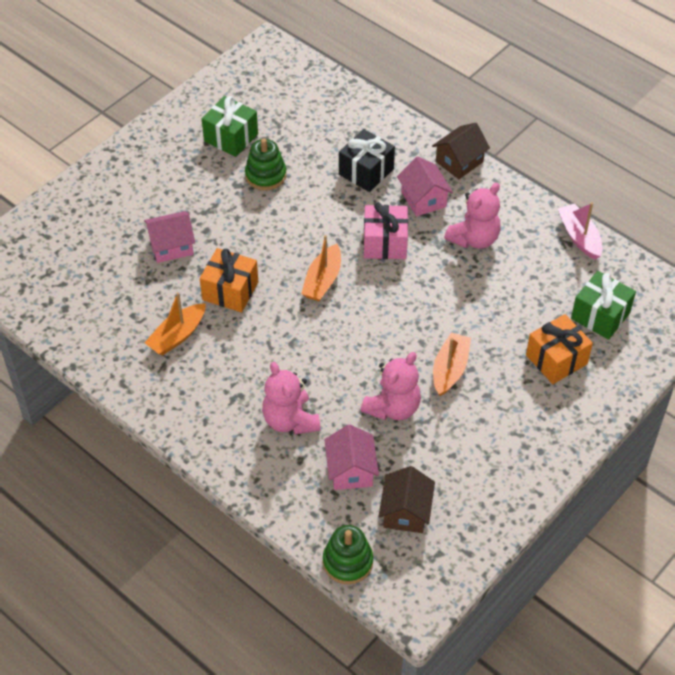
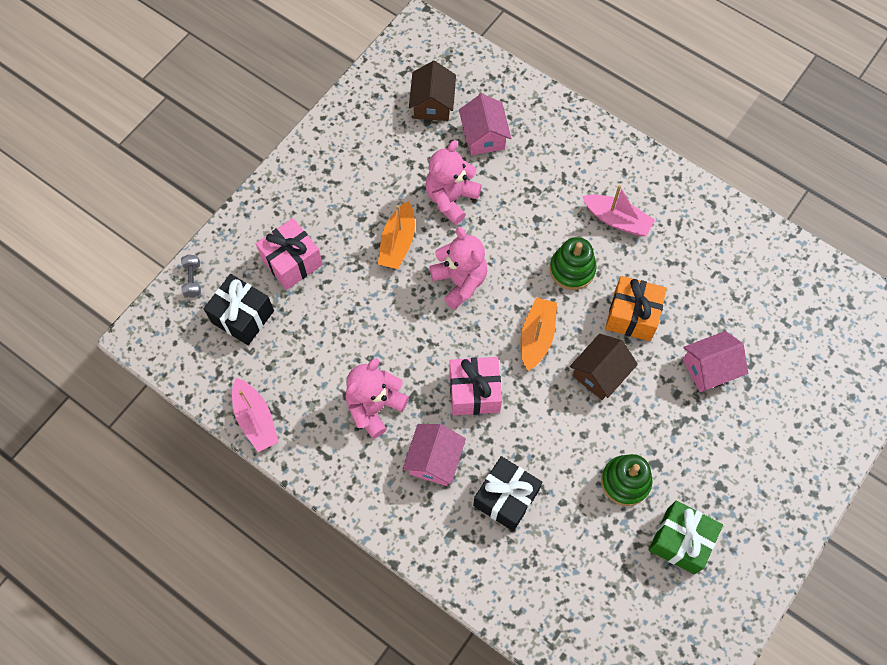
camera: 175 degrees right, 15 degrees up
(177, 336) = (673, 258): orange boat -> none
(224, 374) = (617, 220): none -> pink boat
(290, 420) = (545, 178): pink teddy bear -> pink teddy bear (460, 281)
(347, 562) = (478, 60): green stacking toy -> green stacking toy (572, 269)
(423, 199) = (434, 460): pink house -> pink house turned 45 degrees clockwise
(459, 162) = (393, 524): brown house -> brown house (599, 373)
(556, 359) = (292, 262): orange gift -> pink gift
(600, 316) = (243, 316): green gift -> black gift
(654, 350) = (193, 280): none -> grey dumbbell

